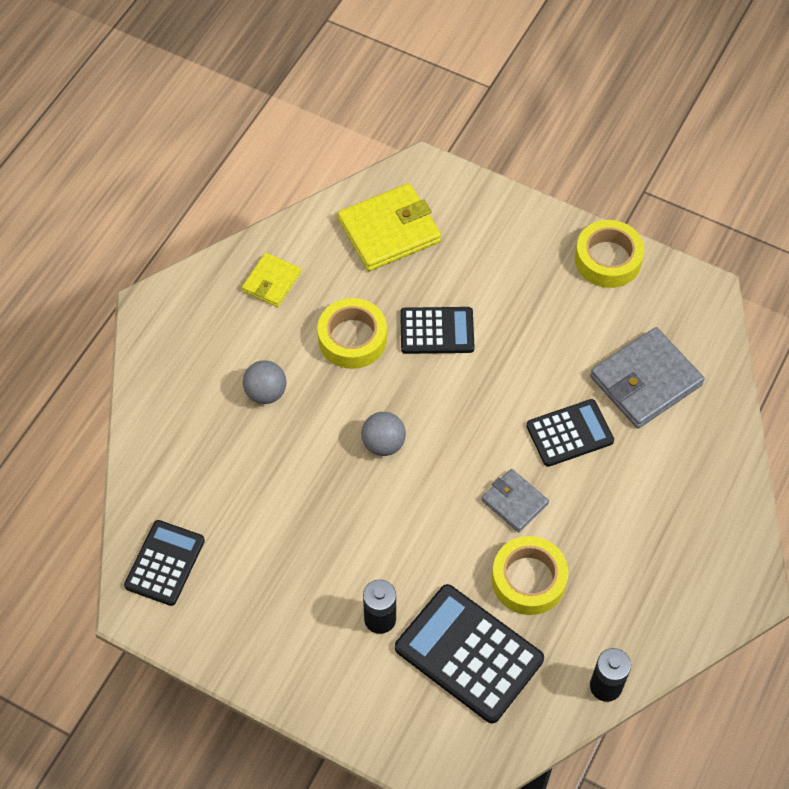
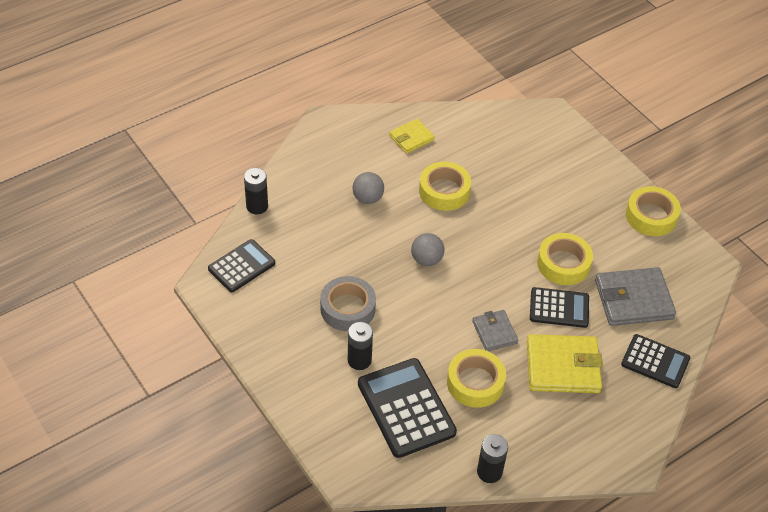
camera: 25 degrees right, 10 degrees down
(135, 469) = (257, 206): none -> black battery
(327, 556) = (347, 308): none -> grey tape
(389, 231) = (508, 140): yellow wallet -> yellow wallet (562, 367)
(437, 331) = (504, 210): black calculator -> black calculator (655, 361)
(543, 372) = (563, 264): none -> yellow tape

